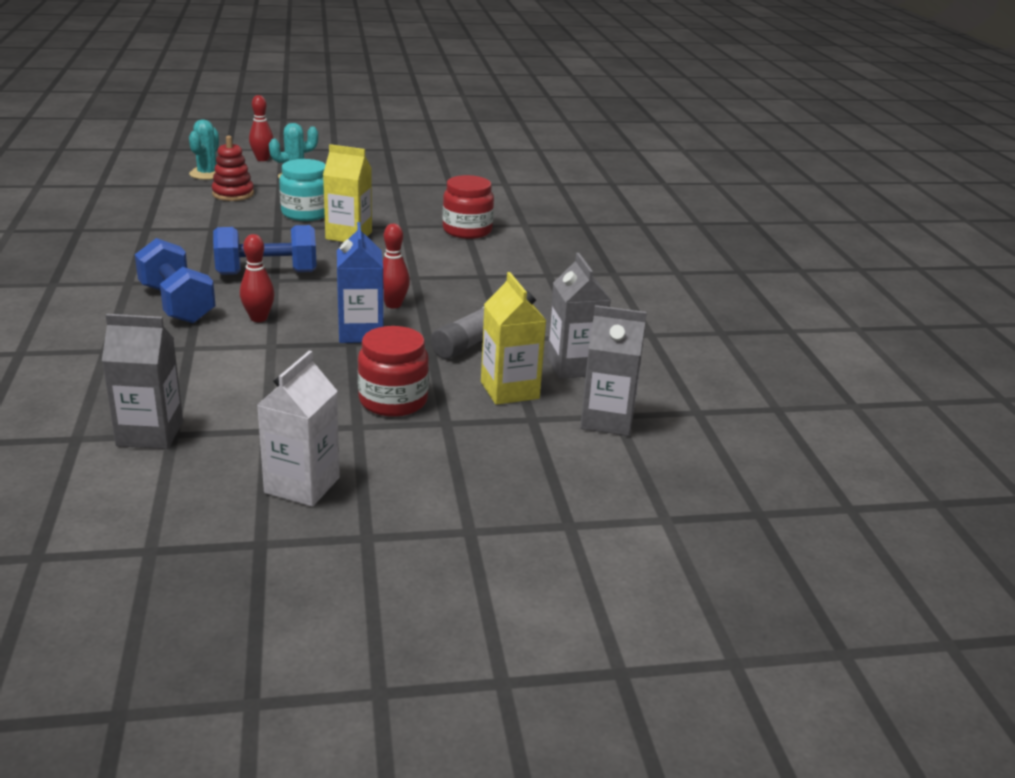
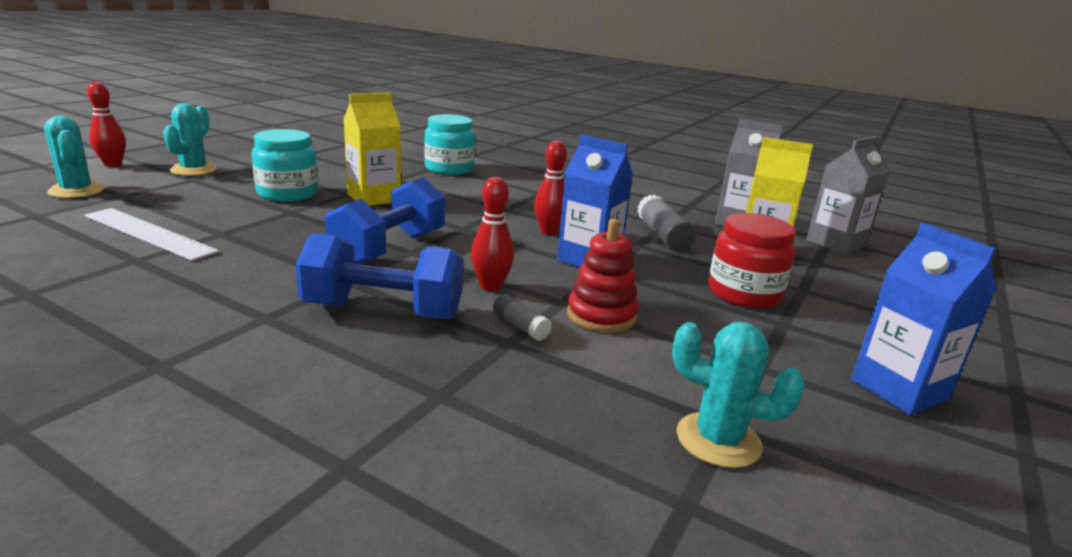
camera: 50 degrees left, 5 degrees down
(150, 434) = (718, 440): grey carton -> turquoise cactus
(182, 215) = (148, 233): none -> white ruler
(214, 344) = (520, 326): none -> grey glue stick
(233, 194) = (161, 199): red stacking toy -> red stacking toy (601, 315)
(302, 485) = (899, 389): white carton -> blue carton
(467, 230) = (449, 169): red jar -> turquoise jar

